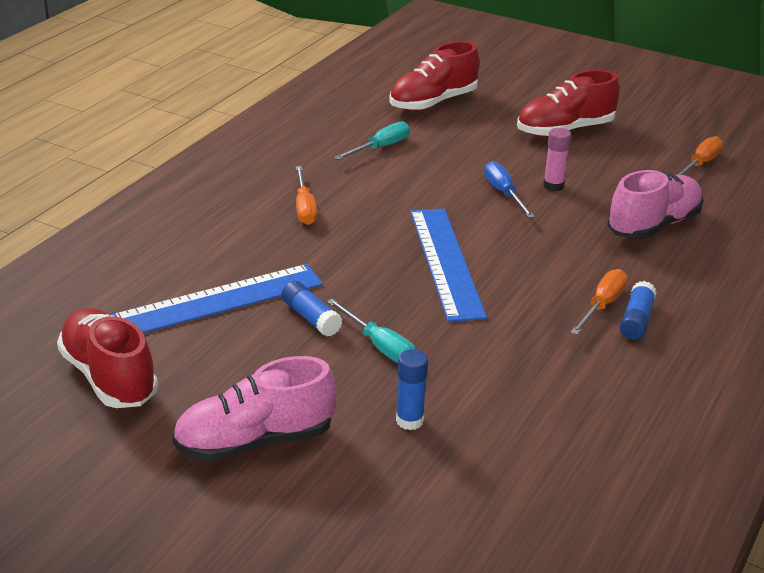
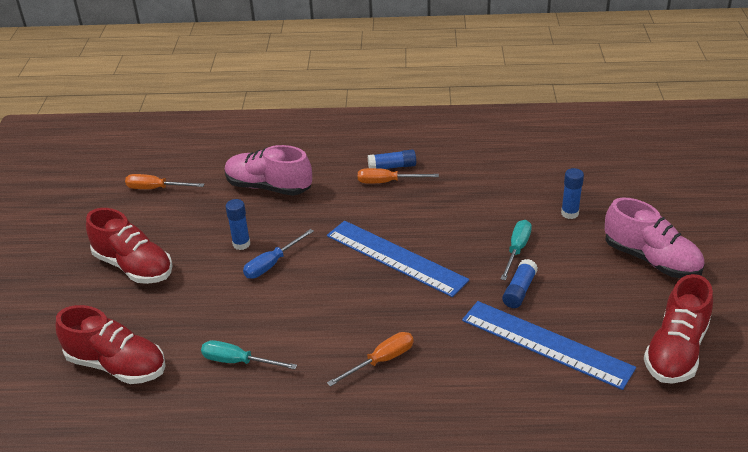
camera: 115 degrees left, 5 degrees up
(445, 262) = (395, 257): blue ruler -> blue ruler turned 75 degrees clockwise
(553, 186) = (241, 244): pink glue stick -> blue glue stick

